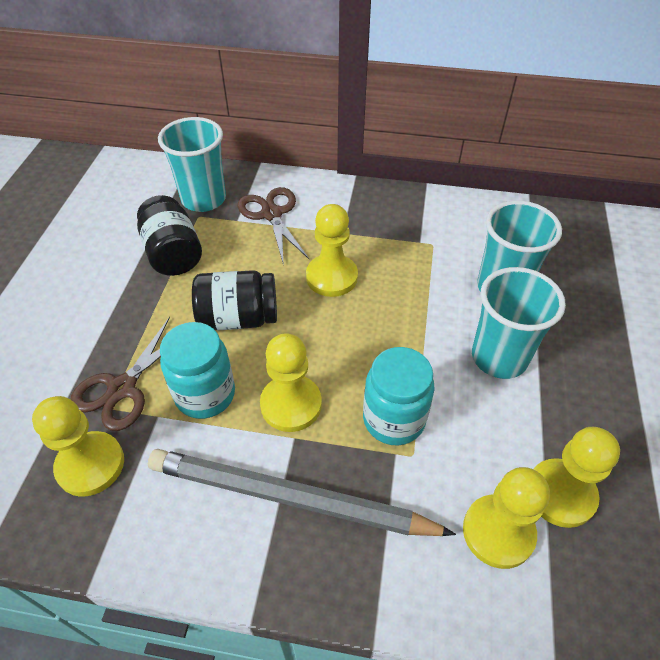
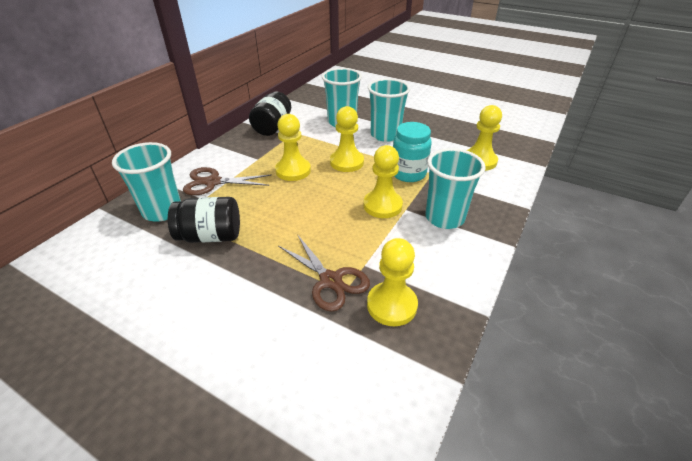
camera: 70 degrees left, 10 degrees down
(205, 394) = (357, 239): turquoise jar -> none
(238, 318) = (301, 214): black jar -> black jar (272, 127)
(290, 497) = (444, 218): grey pencil -> turquoise cup
(560, 494) = (464, 141): yellow pawn -> yellow pawn (346, 162)

